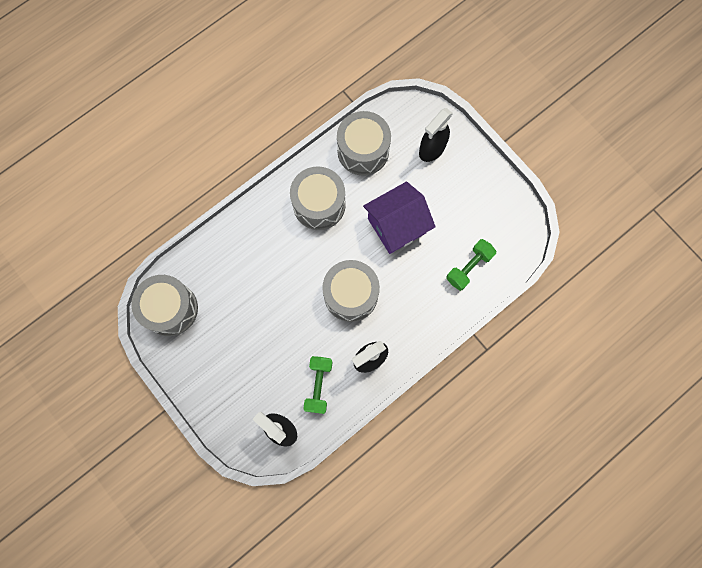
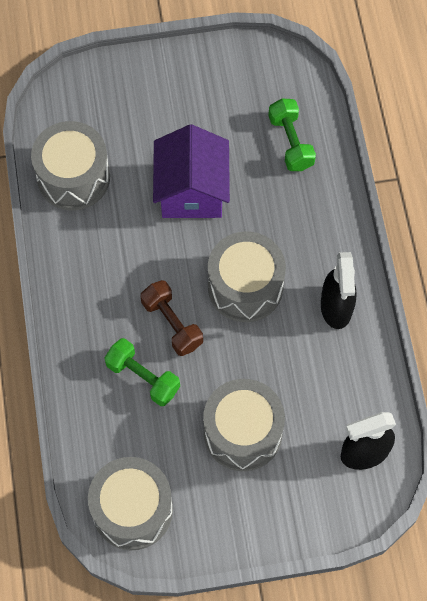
camera: 60 degrees left, 10 degrees down
(300, 265) = (172, 324): none -> brown dumbbell
(318, 385) = (335, 382): green dumbbell -> green dumbbell (143, 377)
(319, 204) = (109, 262): grey drum -> grey drum (243, 433)
(432, 149) = (122, 103): black spray bottle -> none

